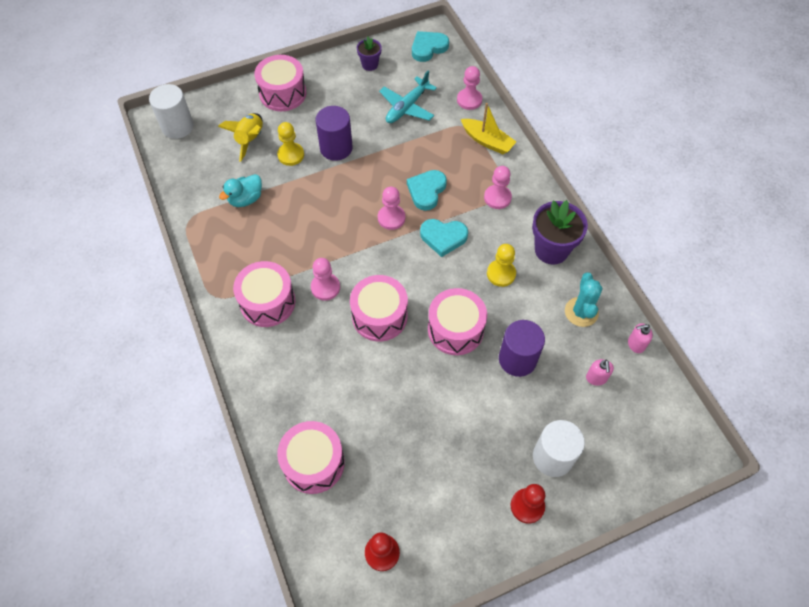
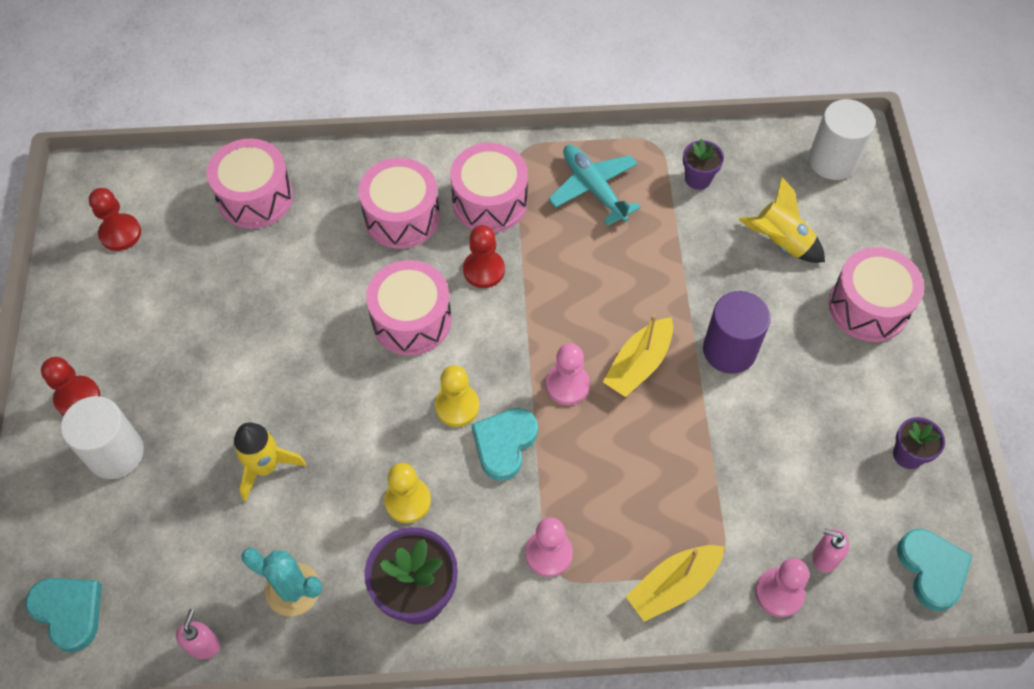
camera: 110 degrees right, 0 degrees up
(212, 190) = (698, 179): none -> purple flower pot
(245, 199) = (669, 213): turquoise duck -> none
(291, 155) = (734, 287): yellow pawn -> yellow pawn (457, 406)
(325, 287) = (484, 270): pink pawn -> red pawn
(363, 187) = (638, 364): none -> yellow boat
(407, 107) = (789, 482): turquoise plane -> turquoise plane (593, 188)
(426, 191) = (600, 451): turquoise heart -> turquoise heart (69, 612)
(455, 329) = (348, 405): pink drum -> pink drum (402, 217)
(517, 359) = (266, 467): purple cylinder -> yellow rocket
(596, 378) = (185, 560): pink soap dispenser -> pink soap dispenser (824, 557)

